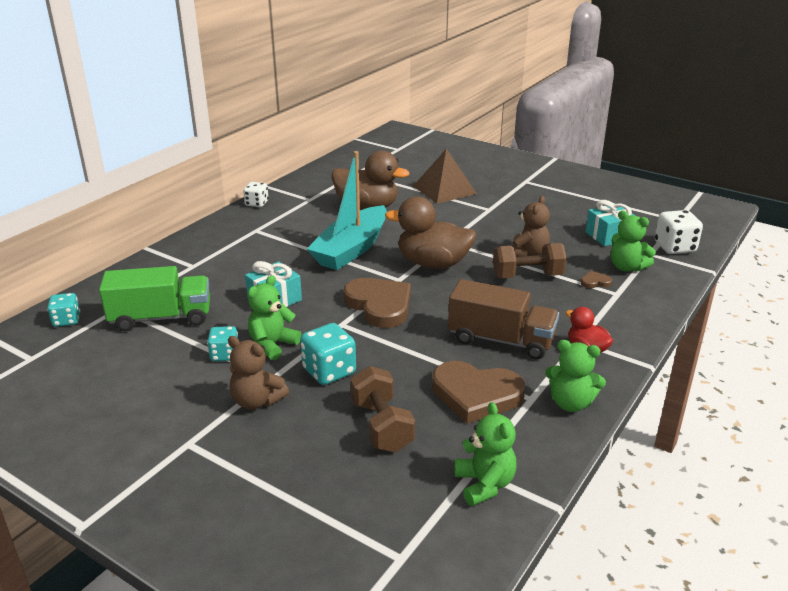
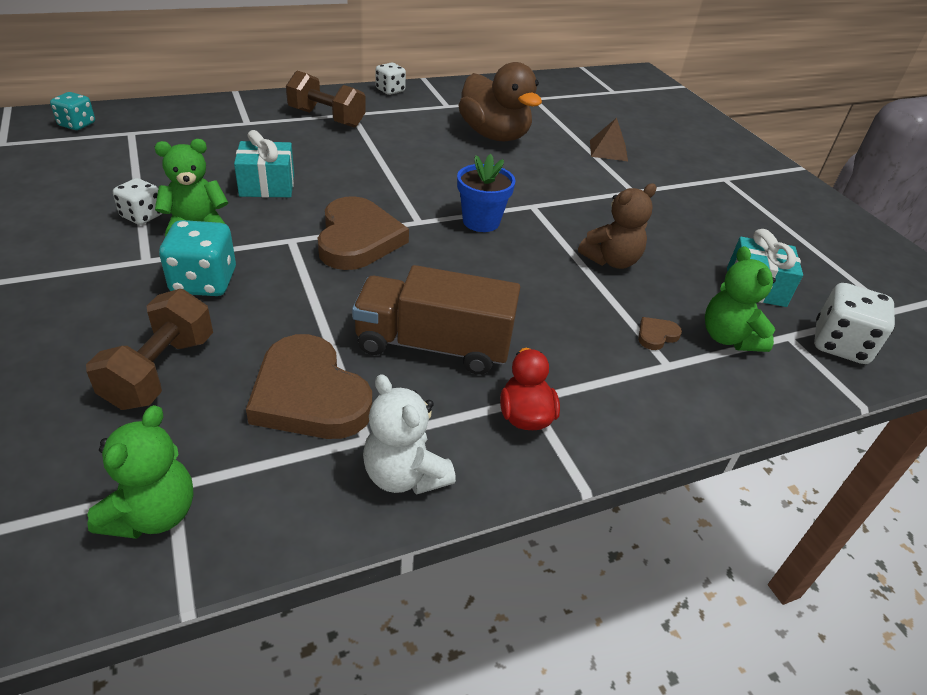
camera: 30 degrees right, 10 degrees up
(161, 318) = (148, 156): green truck -> none
(224, 355) = (142, 216): turquoise dice -> white dice
(257, 401) = (96, 276): brown teddy bear -> none
(351, 249) = (416, 169): turquoise boat -> none
(433, 263) = (481, 221): brown duck -> blue flower pot
(444, 190) = (608, 150): brown pyramid -> brown pyramid, size x0.59
(501, 340) = (433, 345): brown truck -> brown truck turned 135 degrees clockwise
(527, 276) = (574, 286): brown dumbbell -> brown dumbbell (326, 118)
(570, 403) = (404, 475): green teddy bear -> white teddy bear
(595, 282) = (656, 335): brown heart -> brown heart turned 60 degrees counterclockwise

